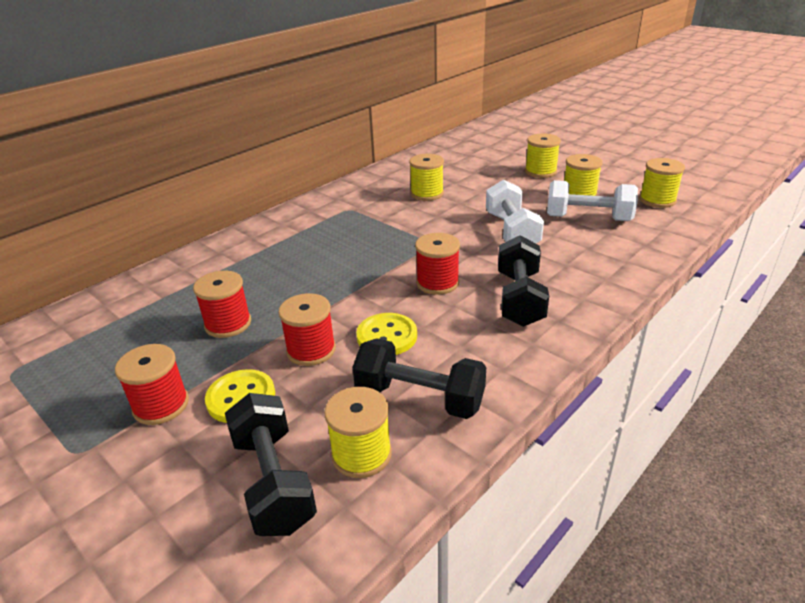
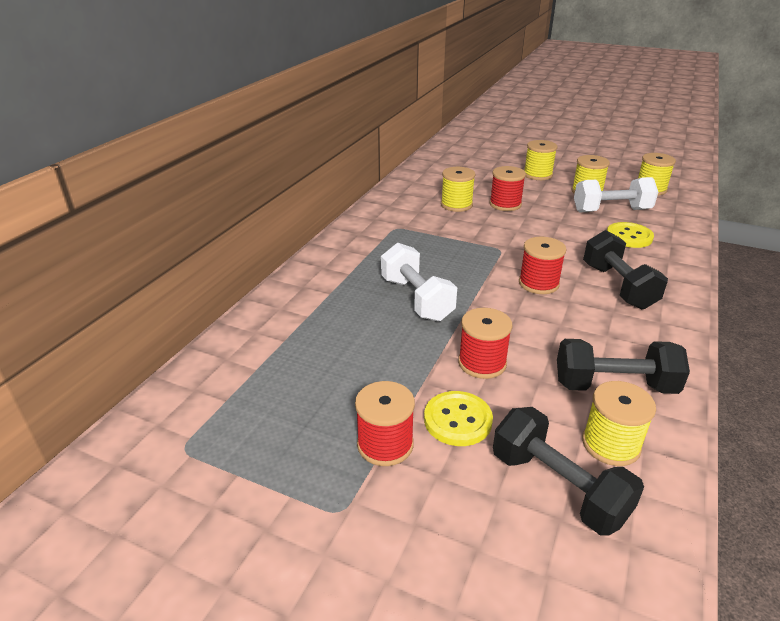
camera: 20 degrees left, 0 degrees up
(228, 324) = (379, 354): red spool -> red spool (505, 204)
(387, 336) = (538, 338): yellow button -> yellow button (629, 237)
(511, 231) = (560, 230): white dumbbell -> white dumbbell (416, 299)

